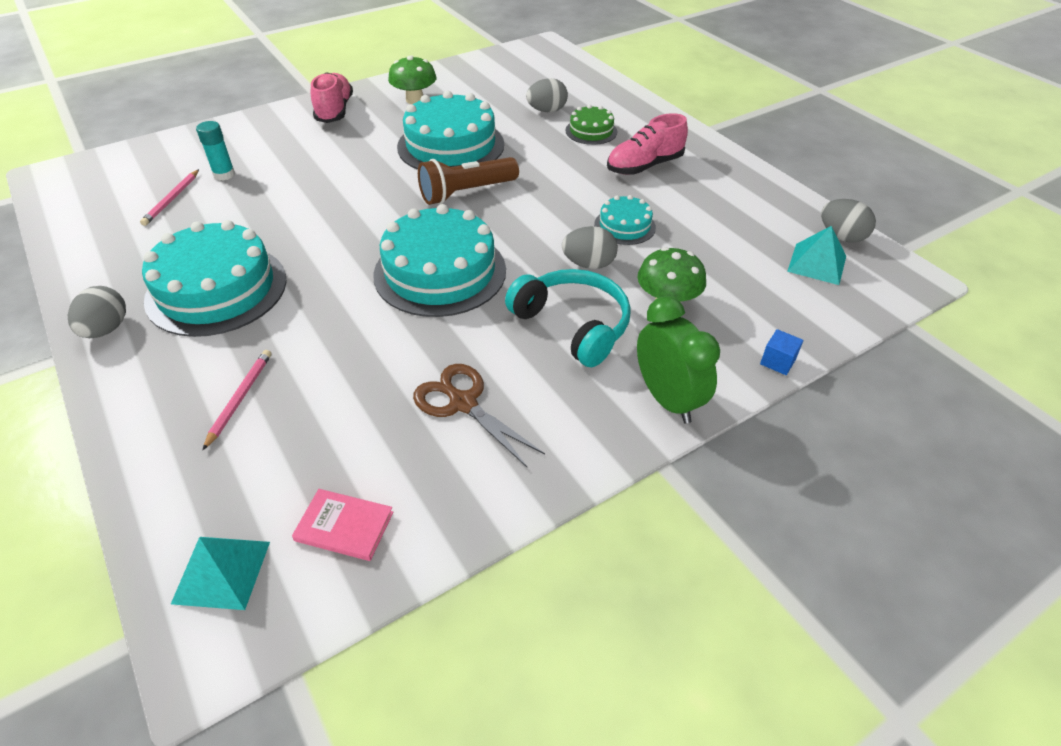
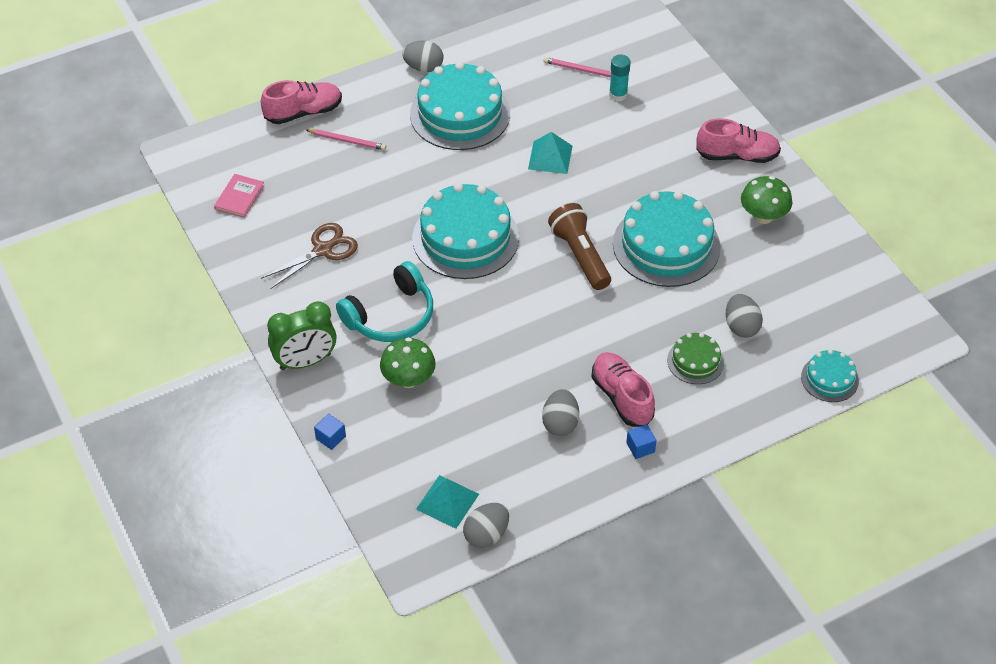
camera: 95 degrees right, 5 degrees up
(155, 461) = (303, 112): none -> pink shoe
(221, 572) = (222, 151): turquoise pyramid -> turquoise pyramid (550, 157)
(588, 264) = (465, 334): grey egg -> grey egg (560, 423)
(624, 226) = (518, 366): turquoise cake -> turquoise cake (829, 379)
(697, 156) = (640, 447): none -> blue cube

